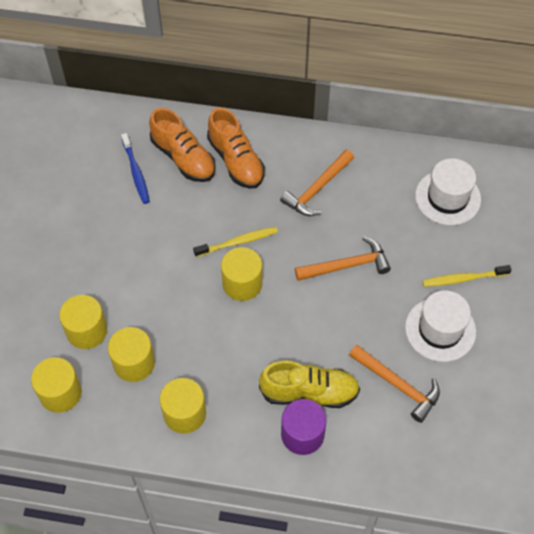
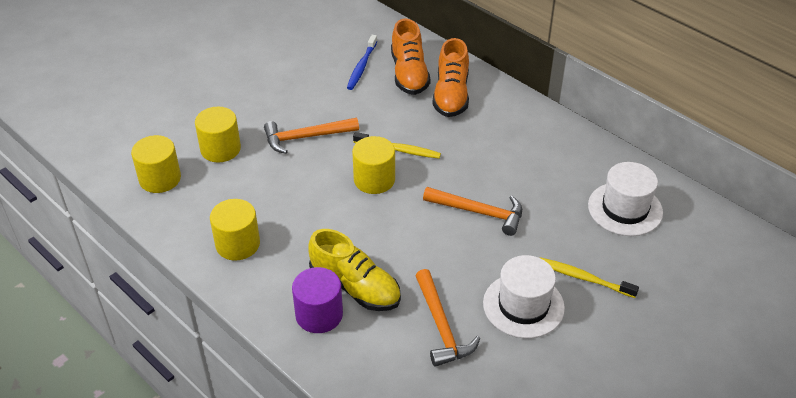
camera: 35 degrees right, 15 degrees down
(134, 363) = (234, 188): yellow cylinder -> none
(317, 189) = (504, 146): orange hammer -> orange hammer (306, 137)

